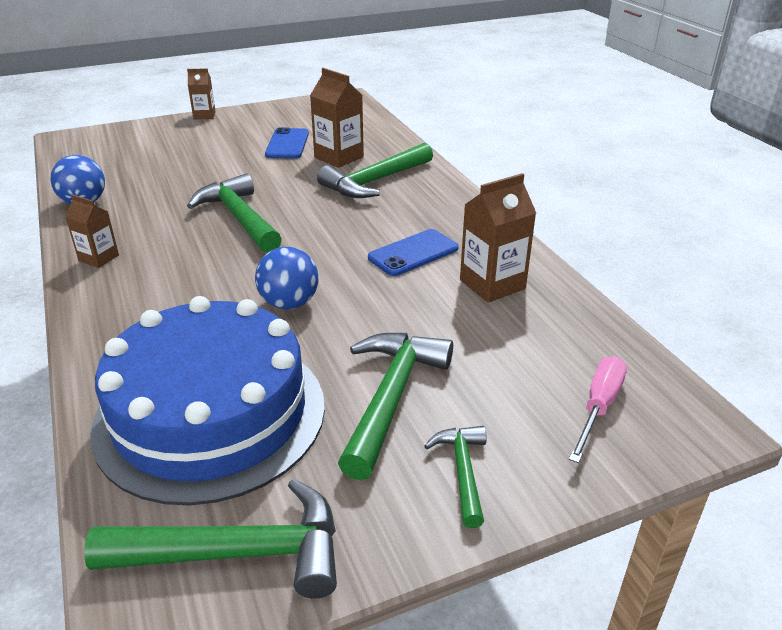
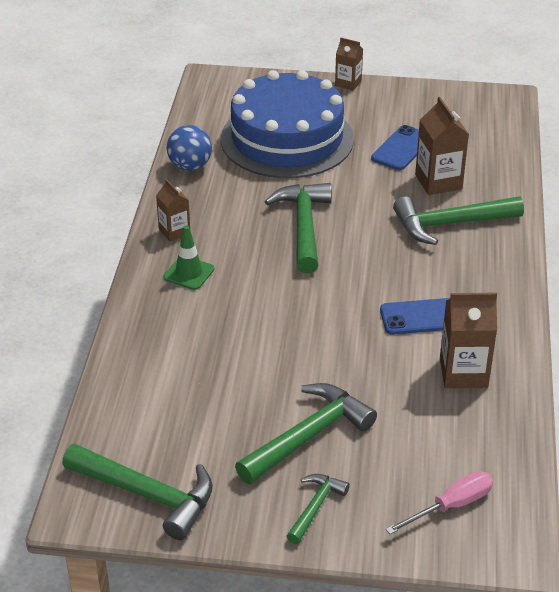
camera: 30 degrees right, 5 degrees up
(139, 289) = (189, 273): none -> green traffic cone
(210, 414) = (182, 398): blue cake -> blue cake (287, 139)
(289, 303) = (289, 328): blue ball -> none

